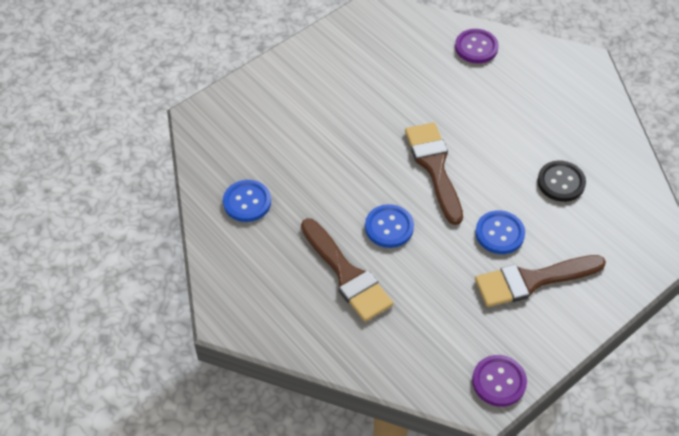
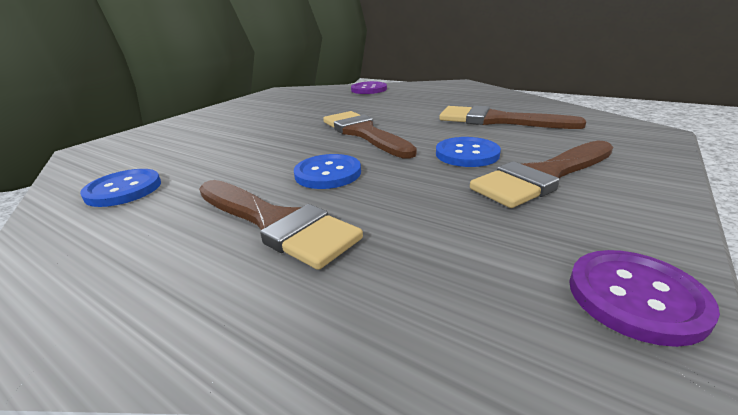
camera: 15 degrees left, 25 degrees down
(561, 182) = (497, 120): black button -> brown brush

